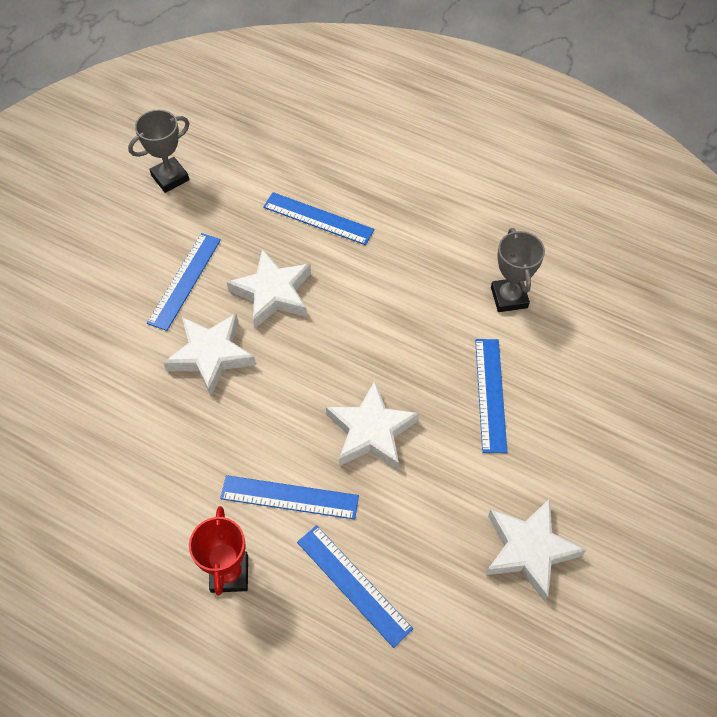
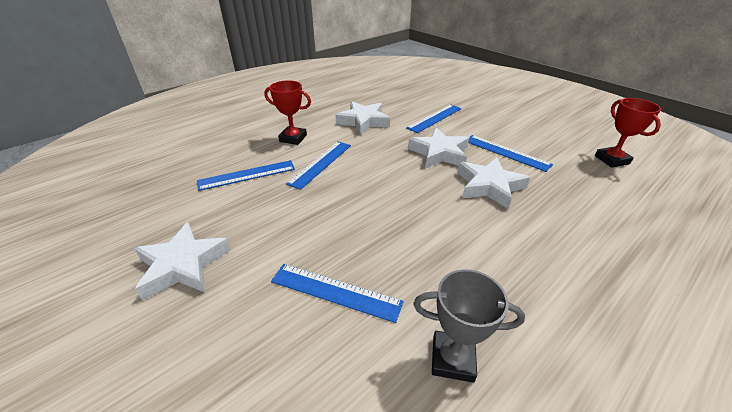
camera: 110 degrees right, 20 degrees down
(170, 178) = (611, 160): grey trophy -> red trophy
(318, 218) = (576, 227): blue ruler -> blue ruler (435, 118)
(371, 431) = (344, 206): white star -> white star (363, 121)

